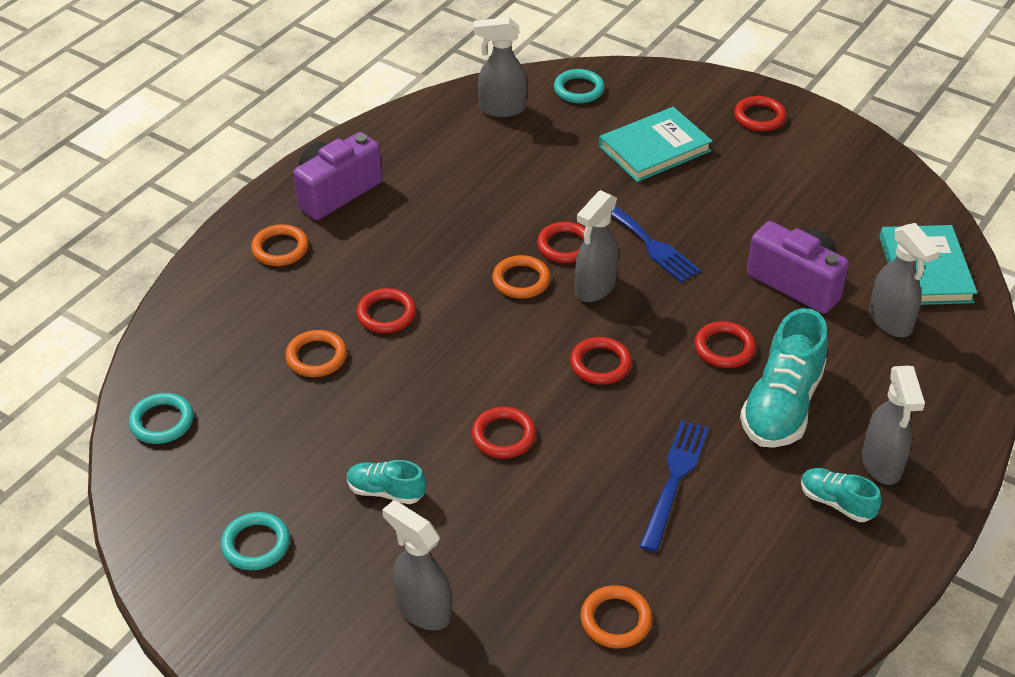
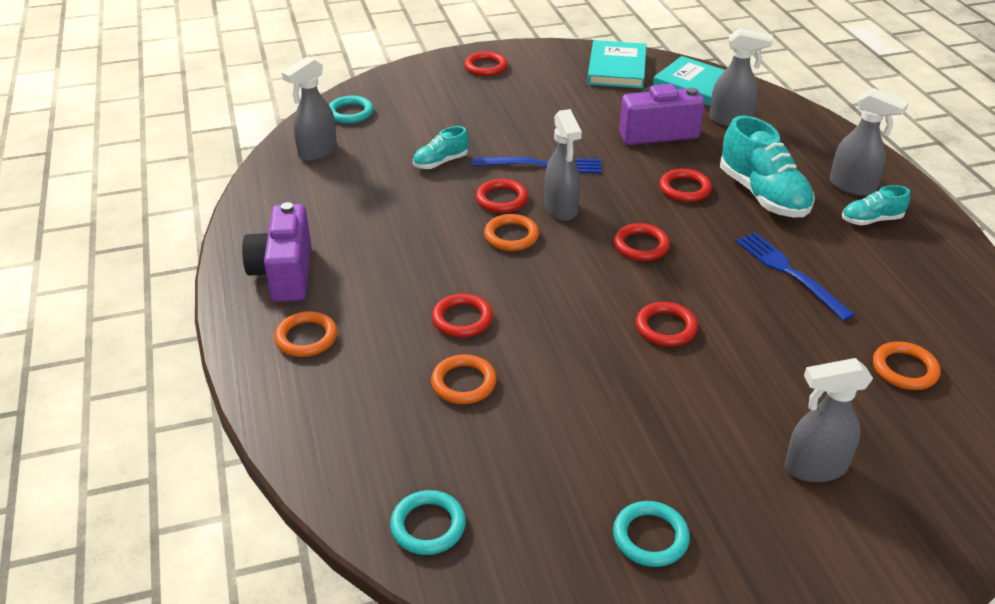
camera: 50 degrees left, 5 degrees down
(386, 491) = (663, 422): turquoise shoe -> turquoise shoe (440, 162)
(654, 148) = (456, 116): turquoise book -> turquoise book (616, 68)

